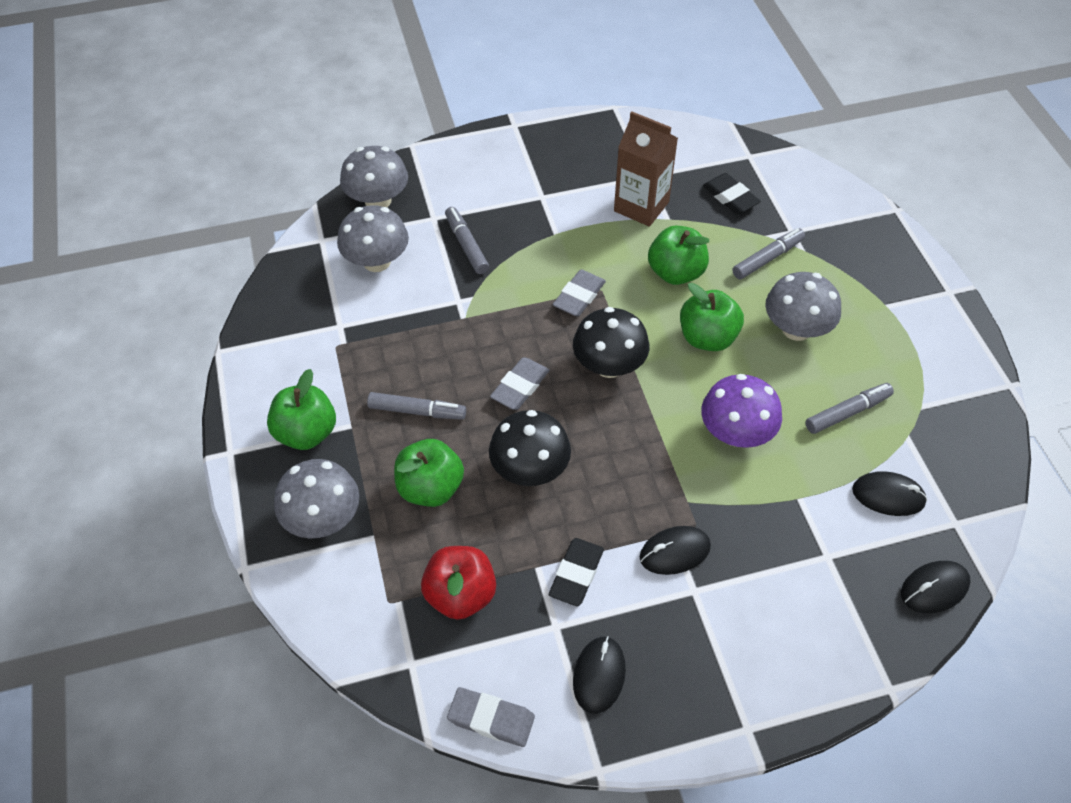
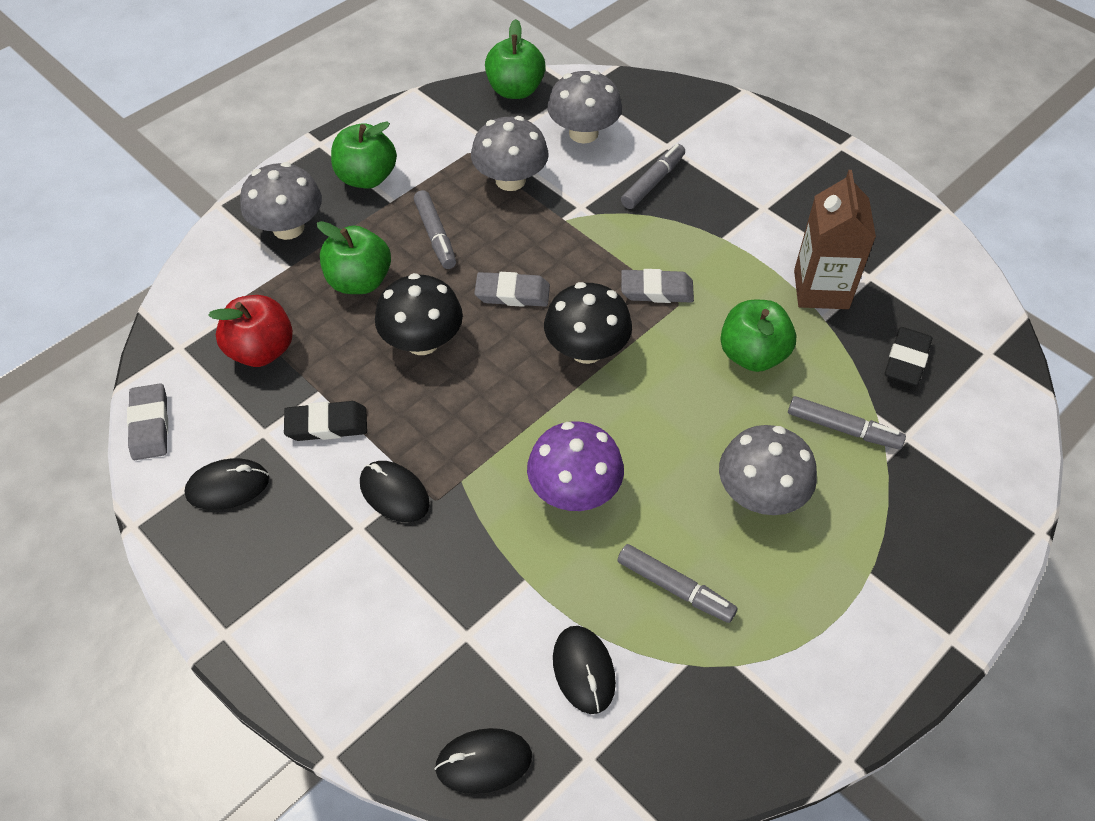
camera: 60 degrees right, 0 degrees up
(378, 200) = (655, 101): grey mushroom -> grey mushroom (510, 180)
(707, 338) = (684, 417): green apple -> green apple (515, 90)
(934, 588) = (483, 762): black mouse -> black mouse turned 45 degrees counterclockwise

